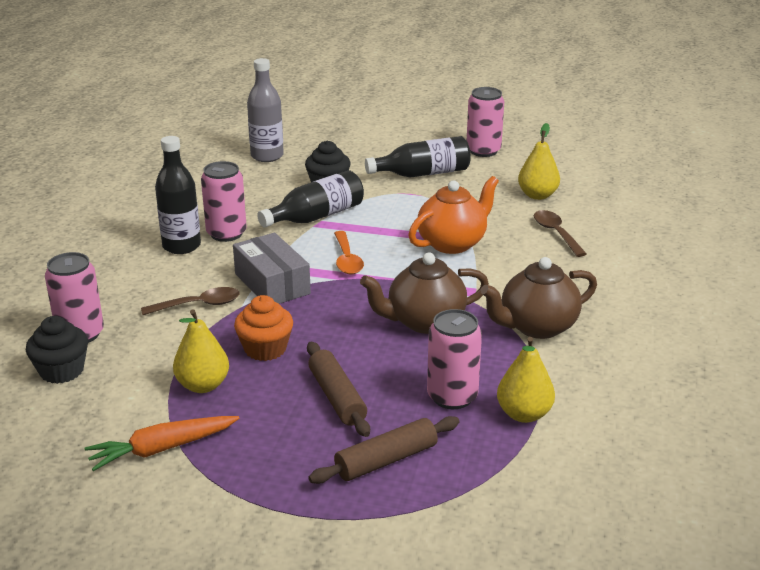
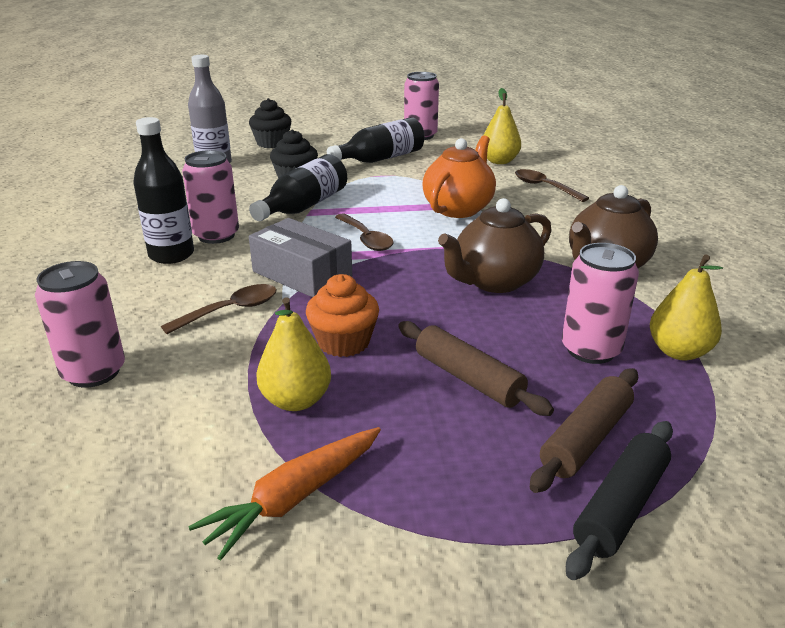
camera: 20 degrees left, 0 degrees up
(62, 371) = (89, 424): black cupcake -> black cupcake (272, 143)
(347, 260) = (366, 239): orange spoon -> brown spoon
(369, 508) = (621, 507): none -> black rolling pin

